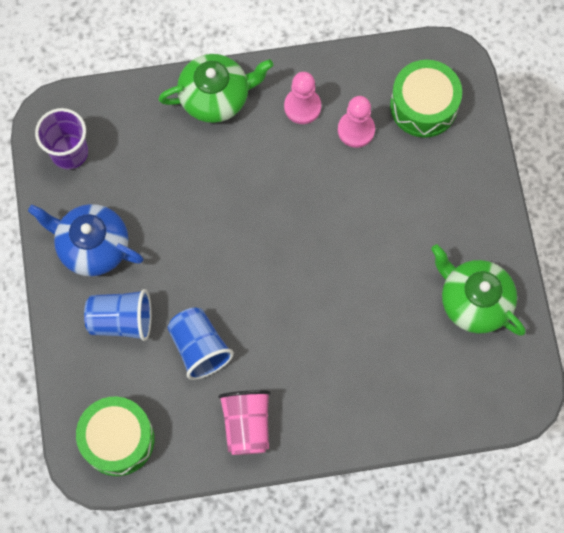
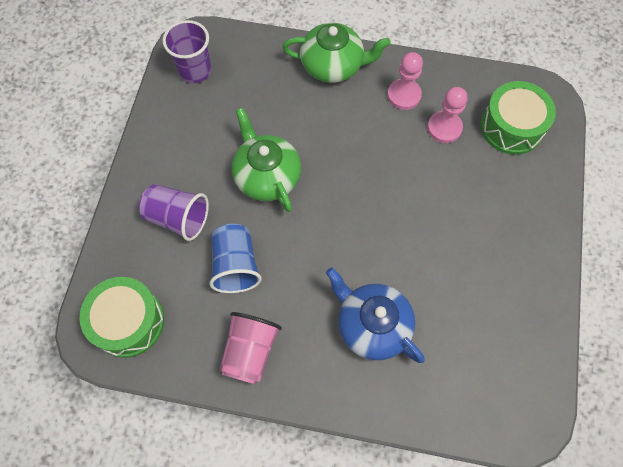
camera: 20 degrees right, 5 degrees down
(92, 246) = (180, 149): blue teapot -> blue teapot (372, 325)
(122, 320) = (178, 218): blue cup -> purple cup
(474, 301) = (506, 311): green teapot -> green teapot (266, 176)

